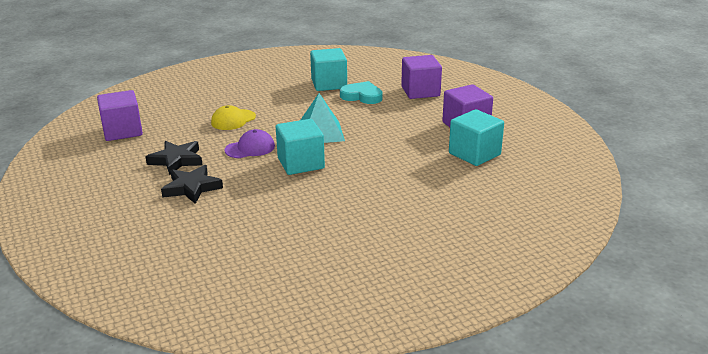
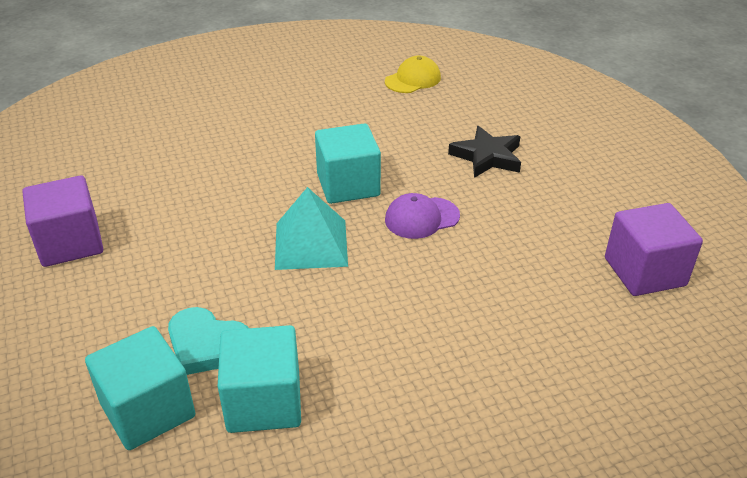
camera: 175 degrees left, 10 degrees up
(176, 160) = (524, 202): black star -> none
(233, 120) = (460, 288): yellow cap -> yellow cap (413, 79)
(420, 91) = (82, 352): purple cube -> none
(474, 154) = (104, 185): turquoise cube -> turquoise cube (148, 410)

